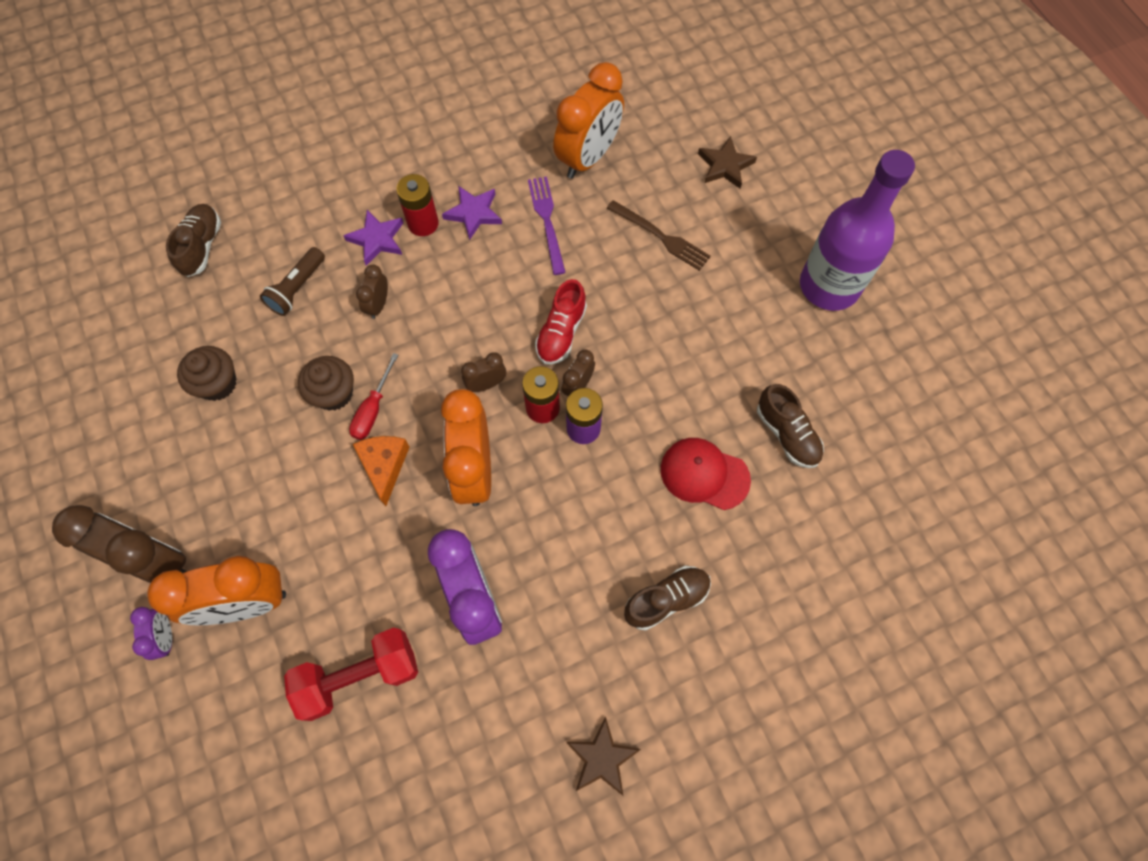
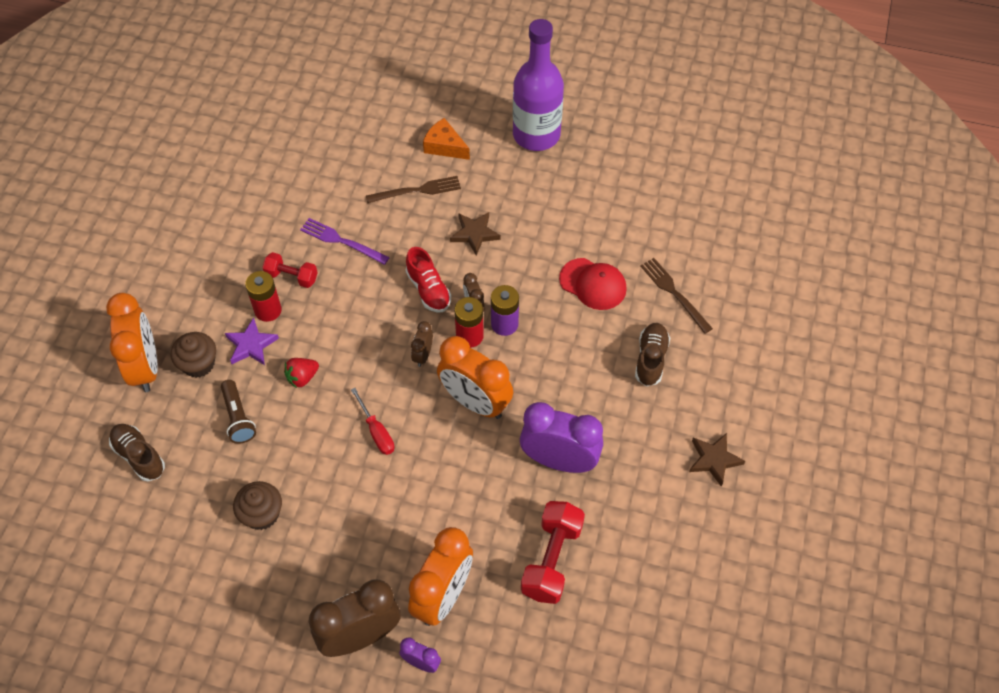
camera: 50 degrees left, 10 degrees down
(334, 393) = (341, 447): brown cupcake -> brown cupcake (198, 364)
(378, 305) = (302, 377): brown clock -> red strawberry
(384, 466) = (423, 451): orange cheese -> orange cheese (444, 146)
(473, 213) = (291, 277): purple star -> red dumbbell
(588, 157) = (319, 186): orange clock -> orange clock (145, 367)
(704, 474) = (593, 284): red cap -> red cap turned 120 degrees counterclockwise
(725, 166) = (403, 122): brown star -> brown star (474, 234)
(768, 562) = (674, 293): none -> brown fork
(787, 434) = (607, 225): brown shoe -> none

